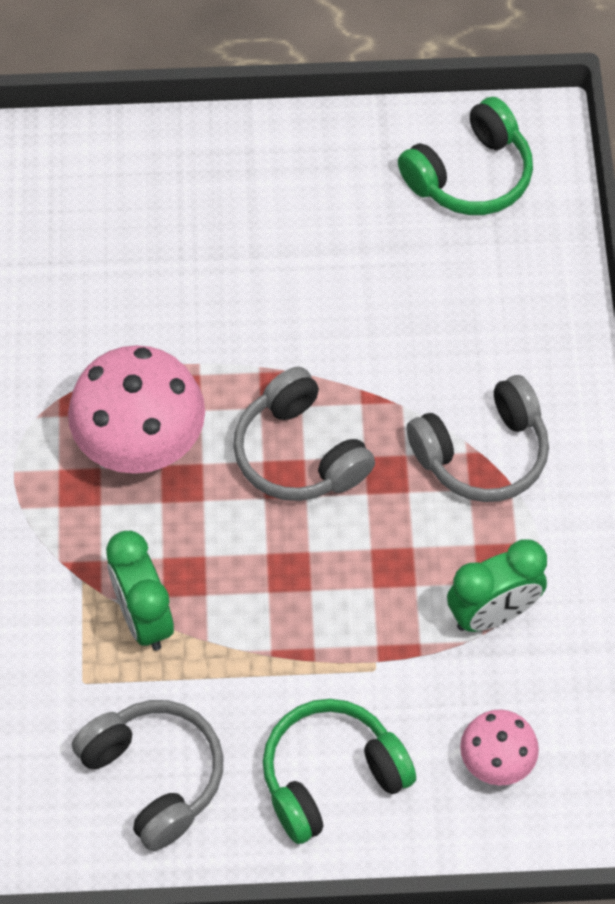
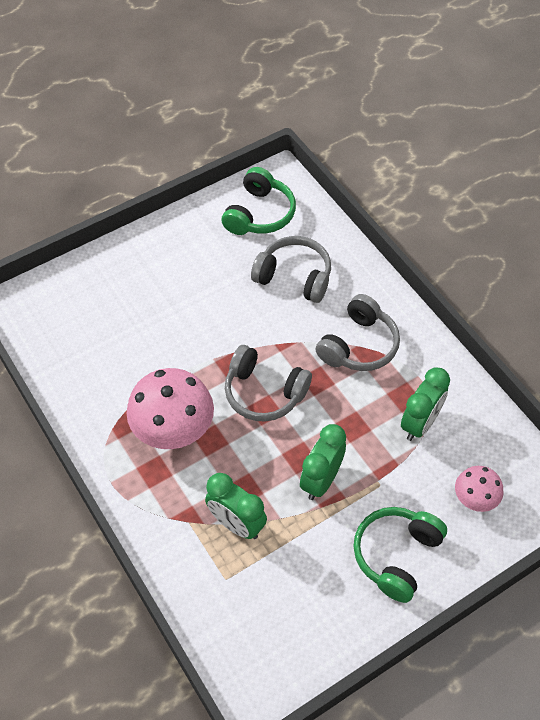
camera: 30 degrees left, 5 degrees down
(154, 776) = (300, 610): grey headphones -> grey headphones (294, 277)
(297, 619) = (321, 480): none -> green clock

